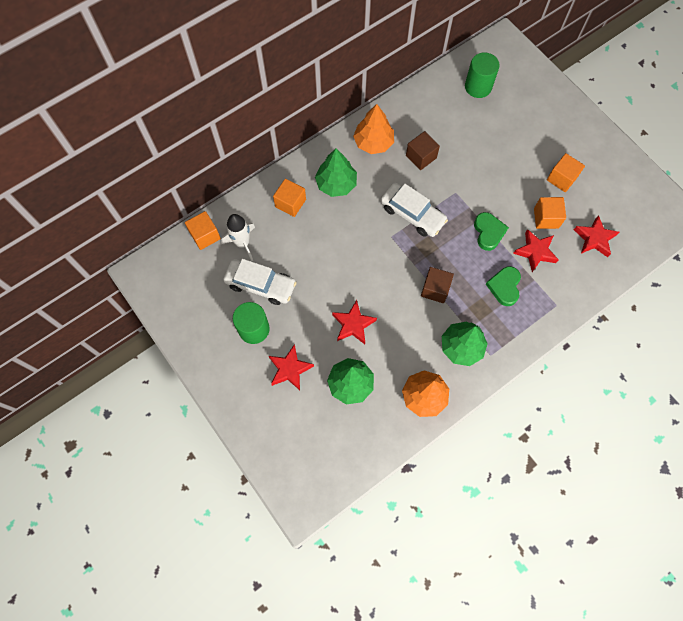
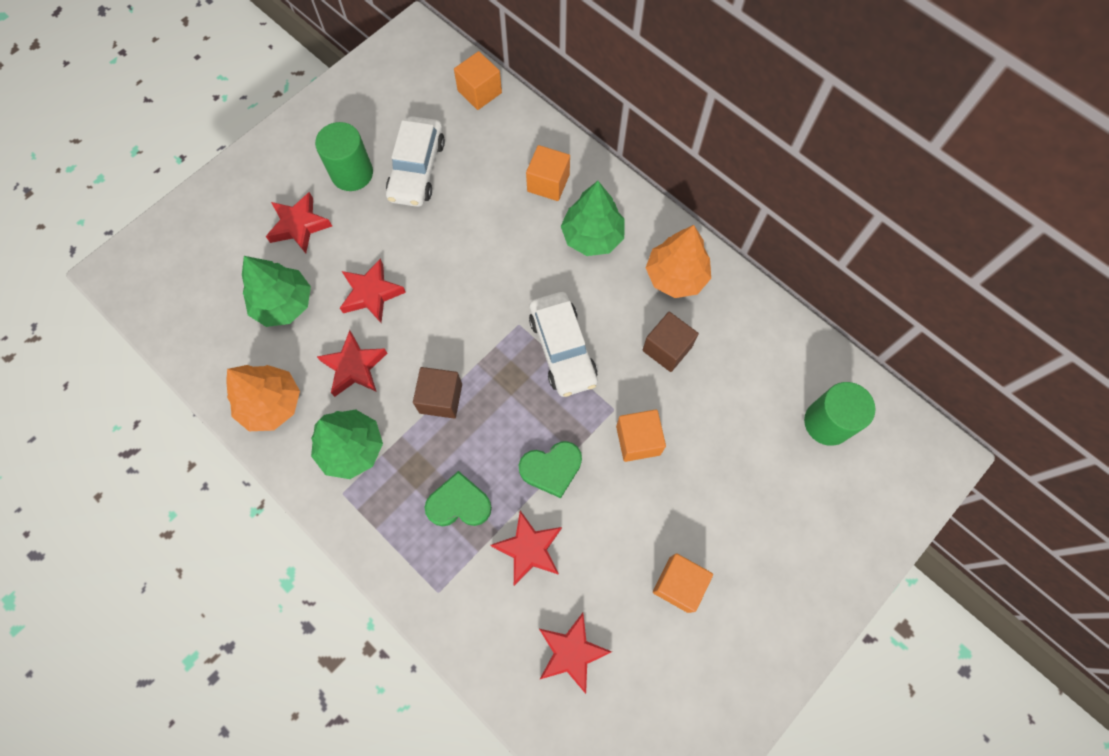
camera: 80 degrees right, 0 degrees up
(242, 243) = (475, 137): white rocket -> none
(405, 340) = (354, 367): none -> red star
(412, 214) = (562, 349): white car -> white car turned 45 degrees counterclockwise
(546, 218) = (595, 562): orange cube -> orange cube (638, 440)

